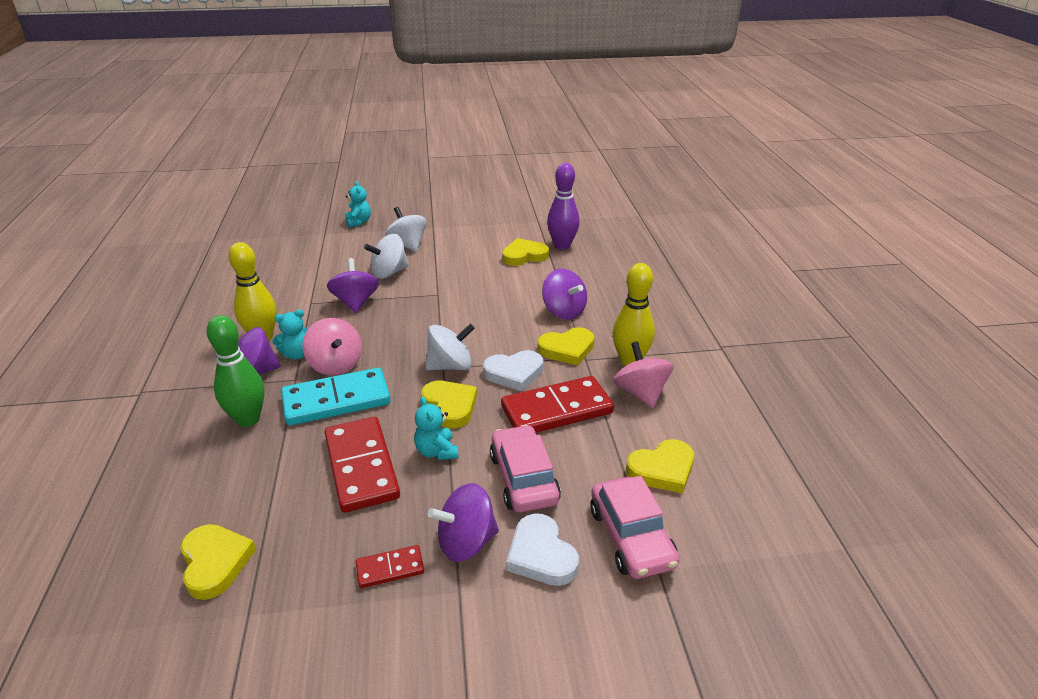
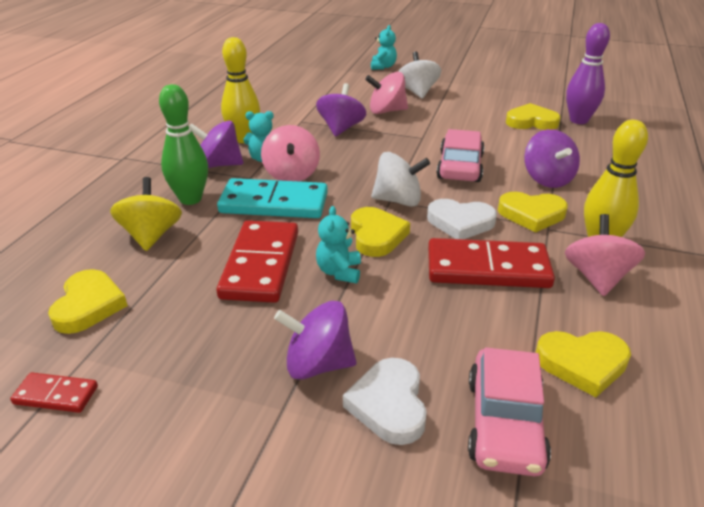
camera: 25 degrees right, 0 degrees up
(232, 470) = (151, 236): none -> yellow spinning top
(389, 273) = (386, 111): white spinning top -> pink spinning top
(390, 569) = (230, 363): red domino -> red domino (56, 395)
(523, 478) = (413, 323): pink car -> pink car (460, 167)

